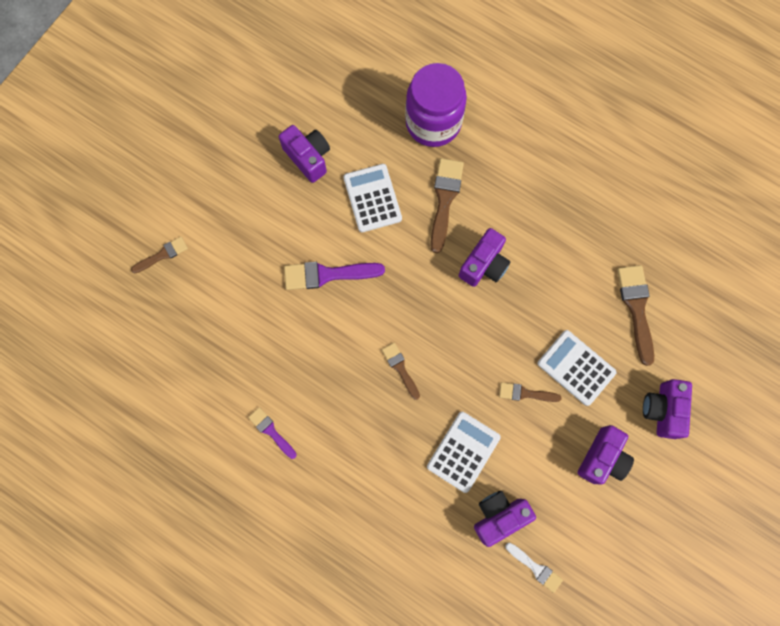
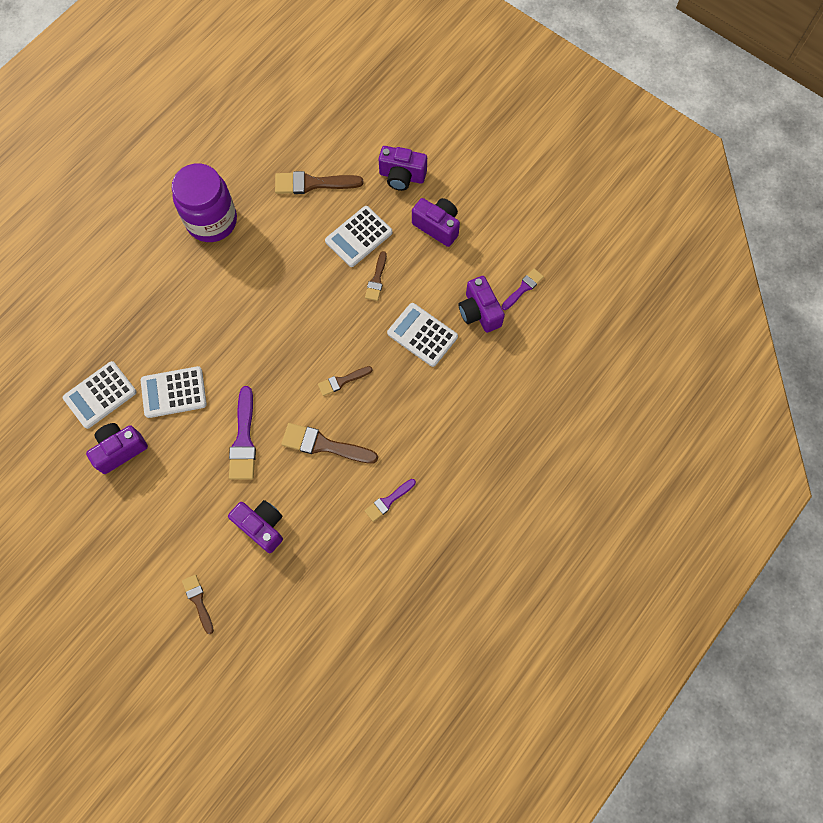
camera: 85 degrees left, 5 degrees down
(363, 129) = (100, 395): none -> white calculator
(433, 123) = (107, 330): purple jar -> purple jar (212, 221)
(444, 200) = (187, 328): brown brush -> brown brush (324, 445)
(484, 265) = (255, 300): purple camera -> purple camera (261, 526)
(535, 568) = (523, 288): white brush -> purple brush

